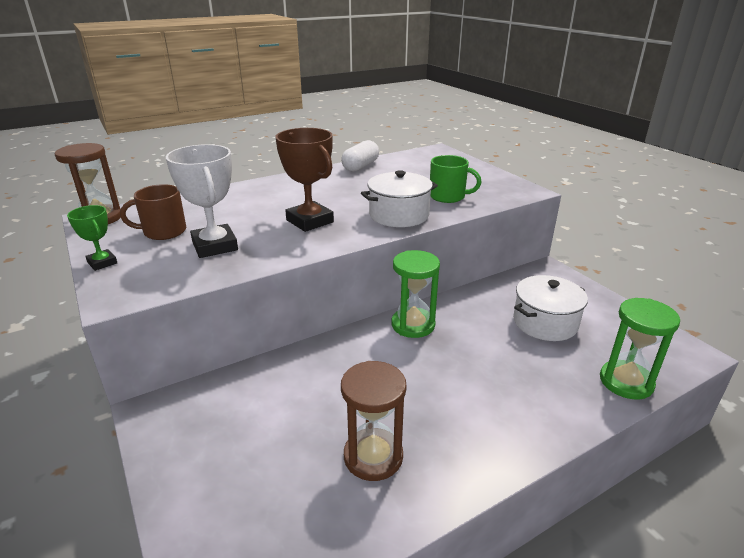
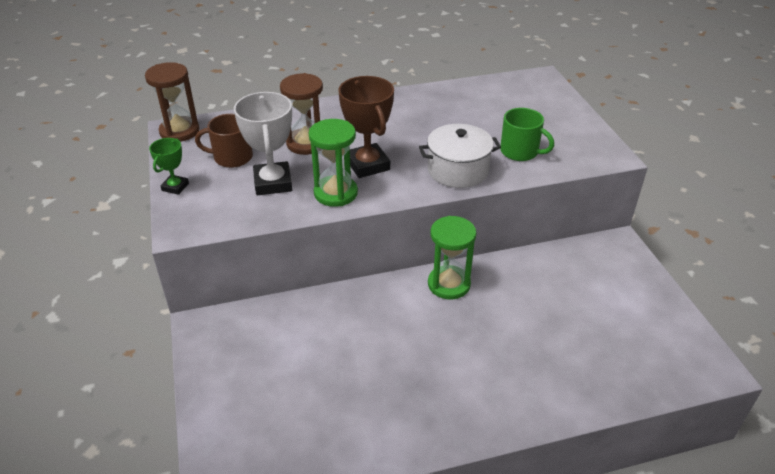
camera: 15 degrees right, 10 degrees up
(102, 263) = (175, 187): green trophy -> green trophy turned 45 degrees clockwise
(360, 166) = (446, 92): white capsule -> none
(373, 456) = (367, 404): brown hourglass -> brown hourglass (306, 143)
(545, 322) = (582, 306): white pot -> none
(626, 382) = (628, 385): green hourglass -> green hourglass (335, 193)

